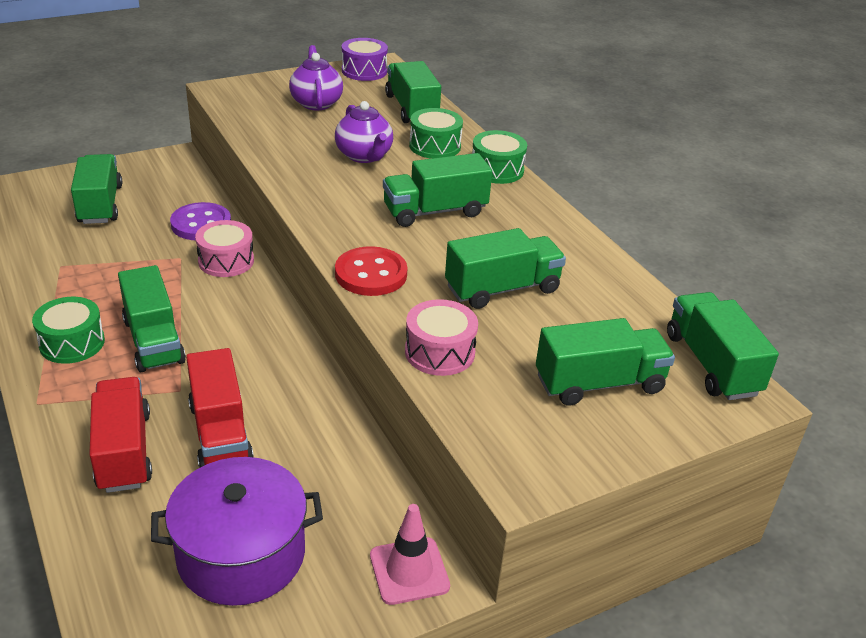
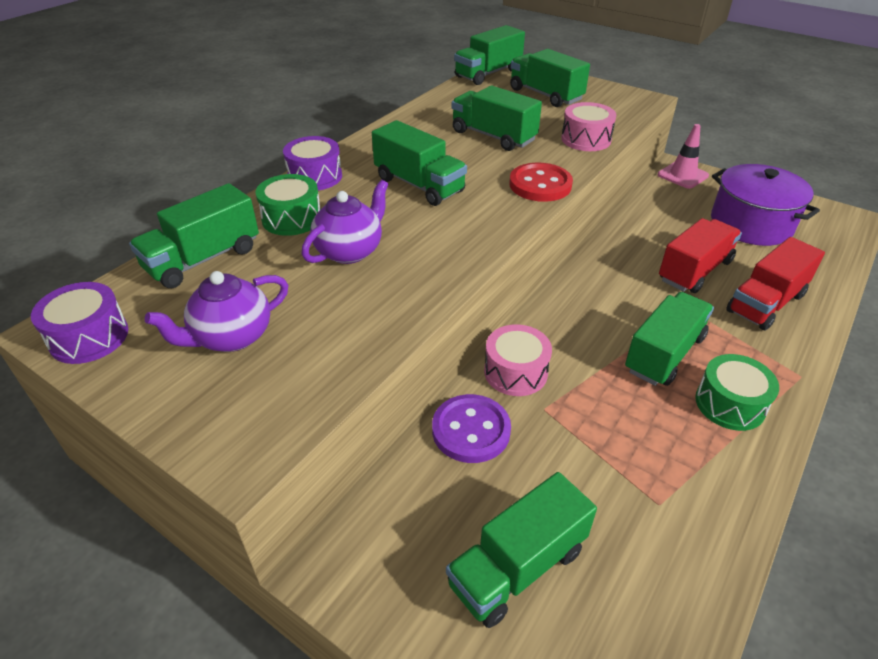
camera: 115 degrees left, 5 degrees up
(497, 170) = (315, 177): green drum -> purple drum

